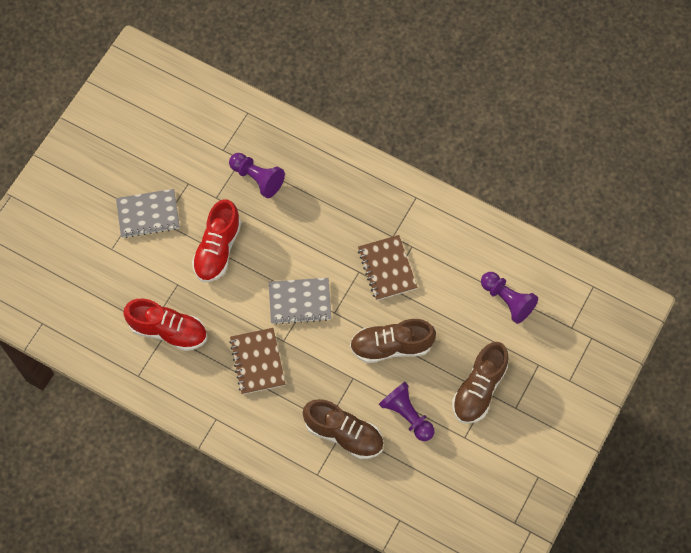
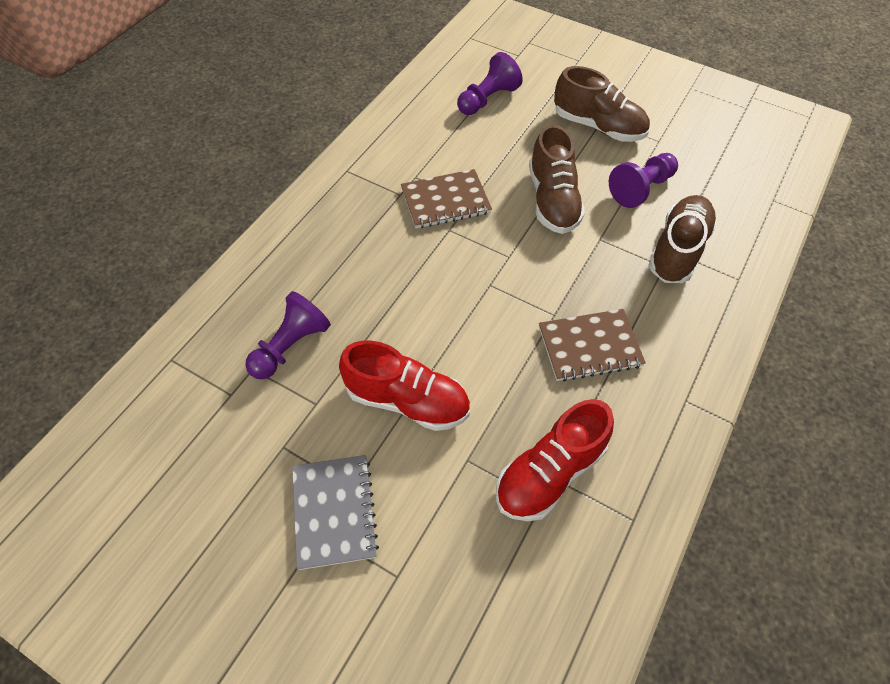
camera: 90 degrees left, 10 degrees down
(168, 330) = (549, 473): red shoe -> red shoe turned 150 degrees counterclockwise
(300, 302) = (494, 295): grey notebook -> none

